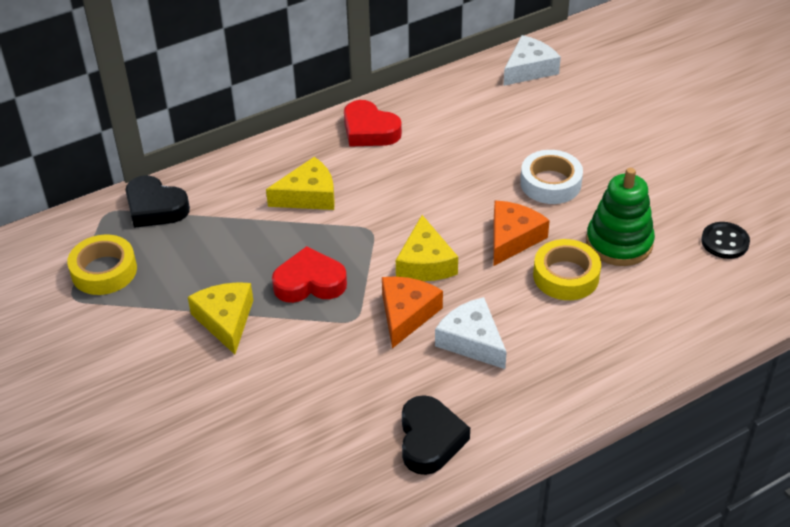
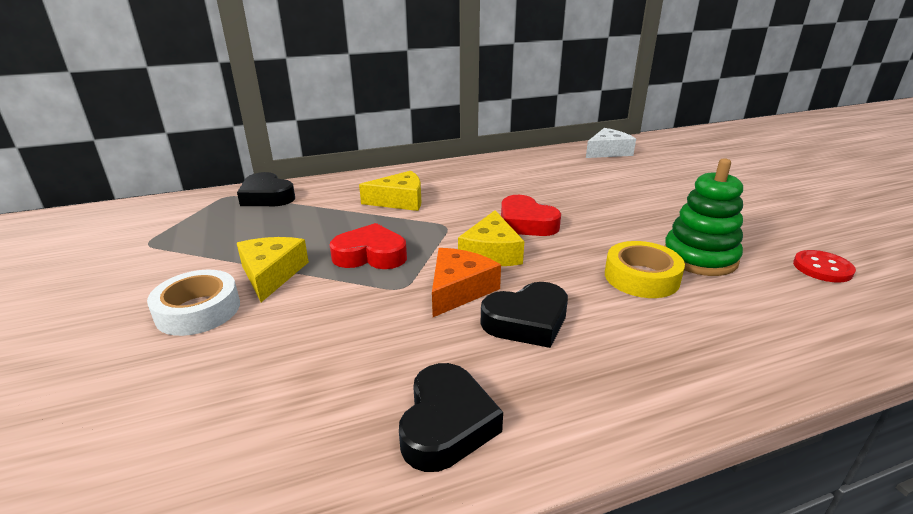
camera: 10 degrees right, 15 degrees down
(104, 271) = (191, 229): yellow tape -> none
(369, 130) = (468, 171): red heart -> red heart (526, 223)
(472, 341) = (526, 321): white cheese -> black heart
(512, 238) = (584, 244): orange cheese -> none
(550, 183) = (625, 212): white tape -> white tape (198, 310)
(725, 242) = (822, 268): black button -> red button

